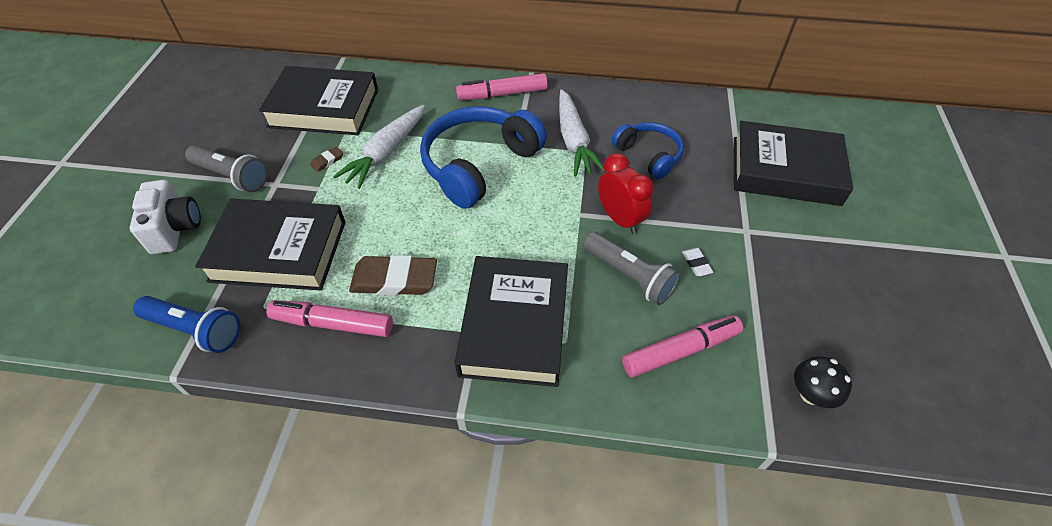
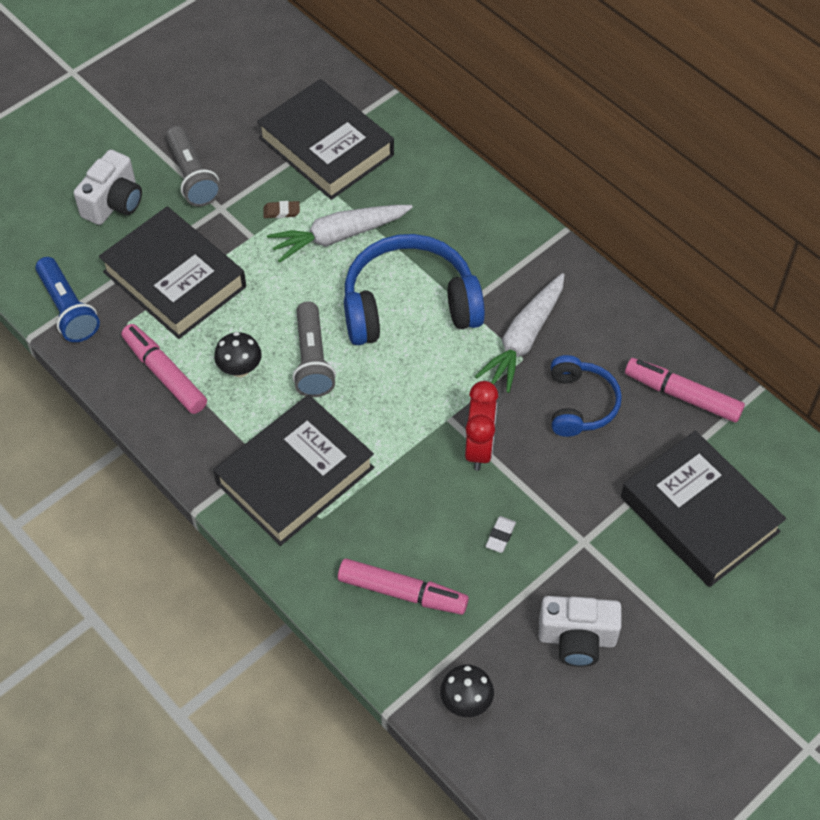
camera: 40 degrees right, 5 degrees up
(394, 279) = (240, 369): brown eraser -> black mushroom
(502, 94) = (509, 238): pink marker -> pink marker (682, 395)
(629, 276) = (429, 503): grey flashlight -> grey flashlight (312, 360)
(818, 293) = (577, 639): none -> white camera

